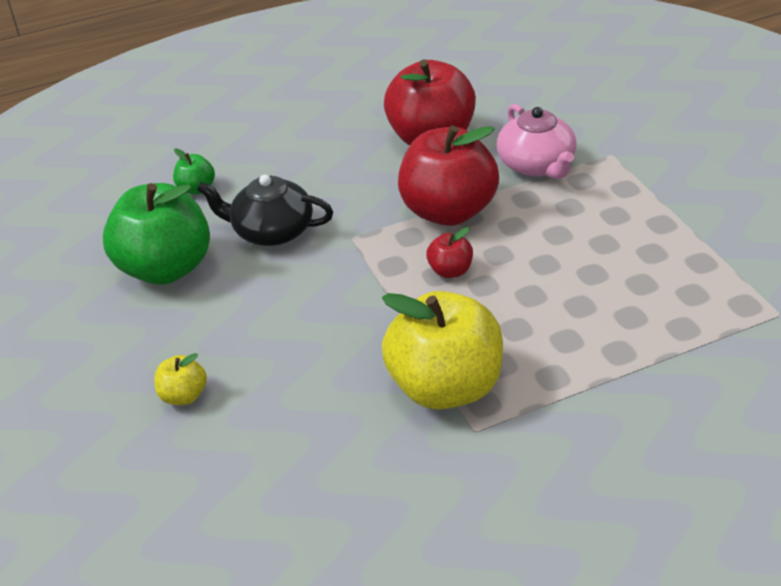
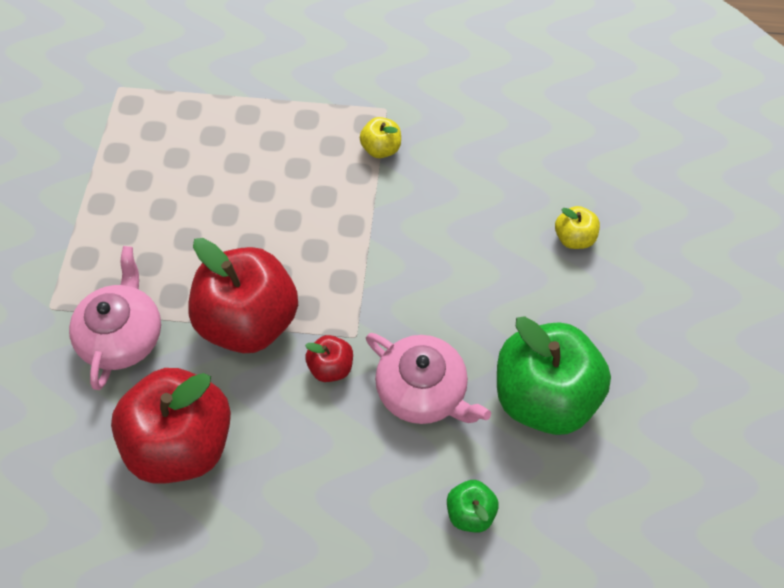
camera: 155 degrees left, 20 degrees up
(272, 231) = (423, 390): black teapot -> pink teapot
(445, 386) = (381, 148): yellow apple -> yellow apple, size x0.44
(450, 271) = (301, 249): red apple -> red apple (331, 367)

